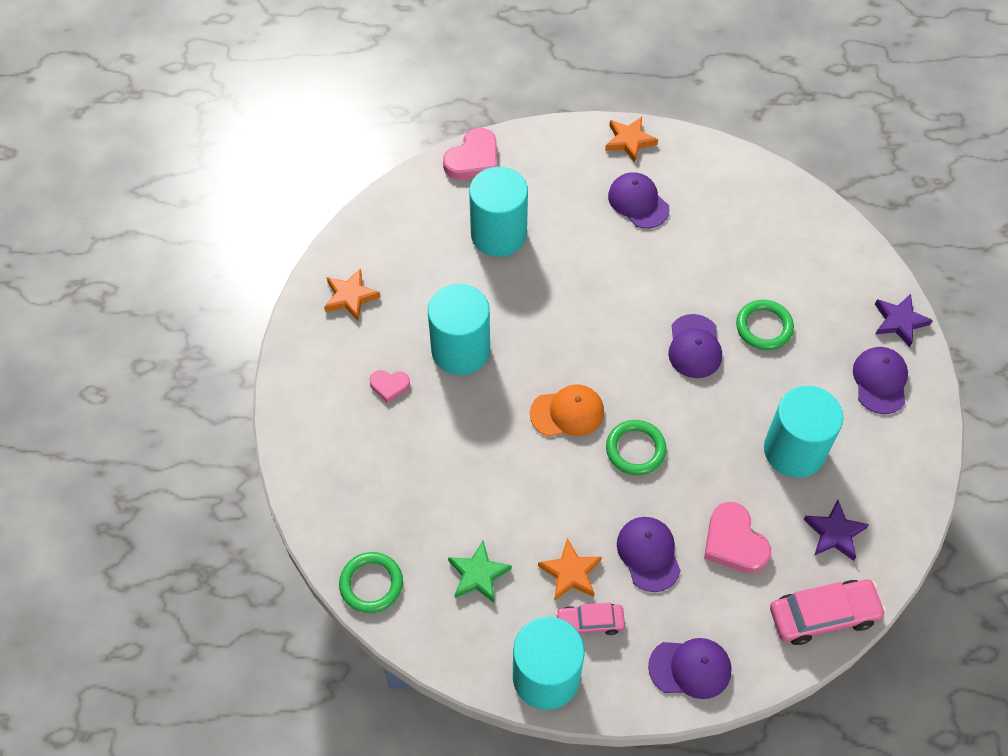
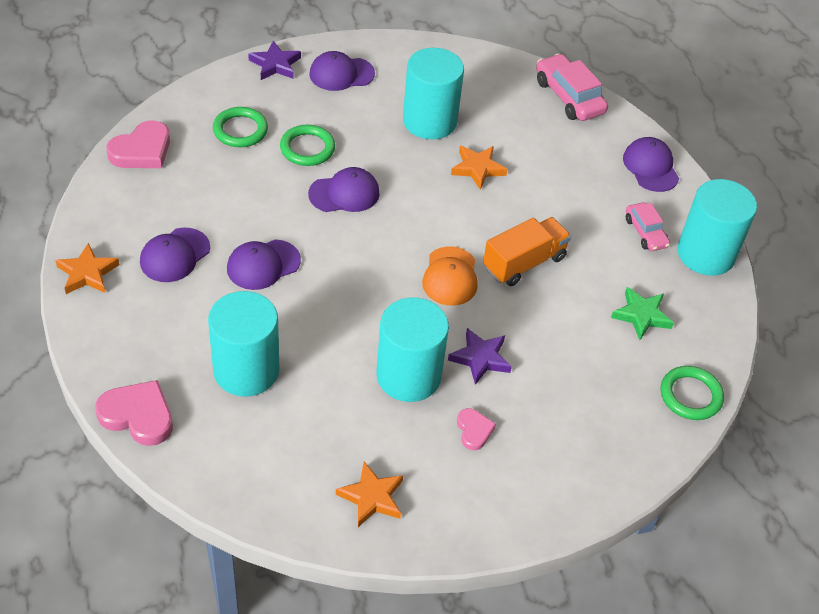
camera: 110 degrees left, 10 degrees down
(567, 413) = (450, 276): orange cap -> orange cap turned 150 degrees counterclockwise
(570, 573) = (608, 251): orange star -> orange star (477, 169)
(571, 484) = (524, 263): none -> orange truck
(635, 449) = (470, 223): green ring -> green ring (240, 130)
(648, 554) = (566, 202): purple cap -> purple cap (263, 265)
(734, 542) = (530, 151): pink heart -> pink heart (142, 150)
(834, 533) = (496, 94): purple star -> purple star (480, 358)

